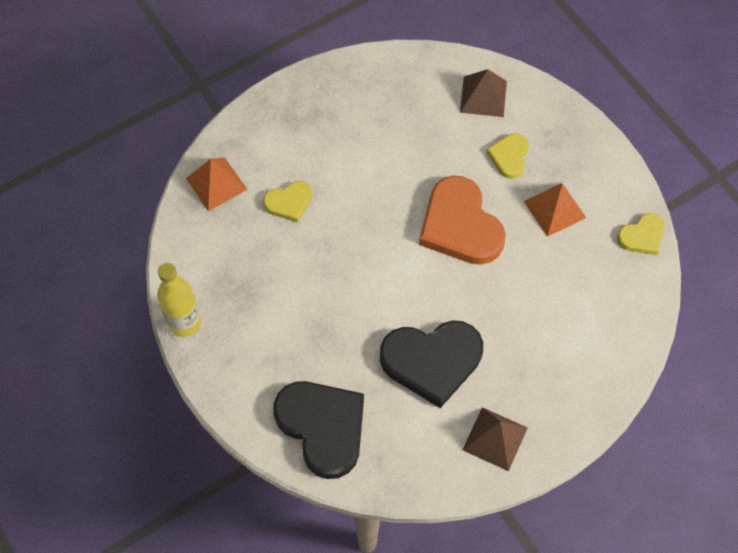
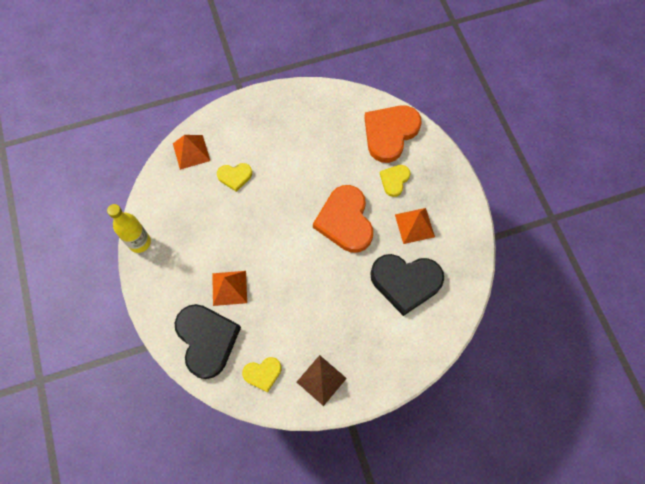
camera: 15 degrees right, 5 degrees up
(331, 351) = (229, 288): none -> orange pyramid
(432, 361) = (295, 313): black heart -> black heart (405, 282)
(483, 96) = (390, 133): brown pyramid -> orange heart
(642, 236) = (470, 260): yellow heart -> yellow heart (263, 373)

